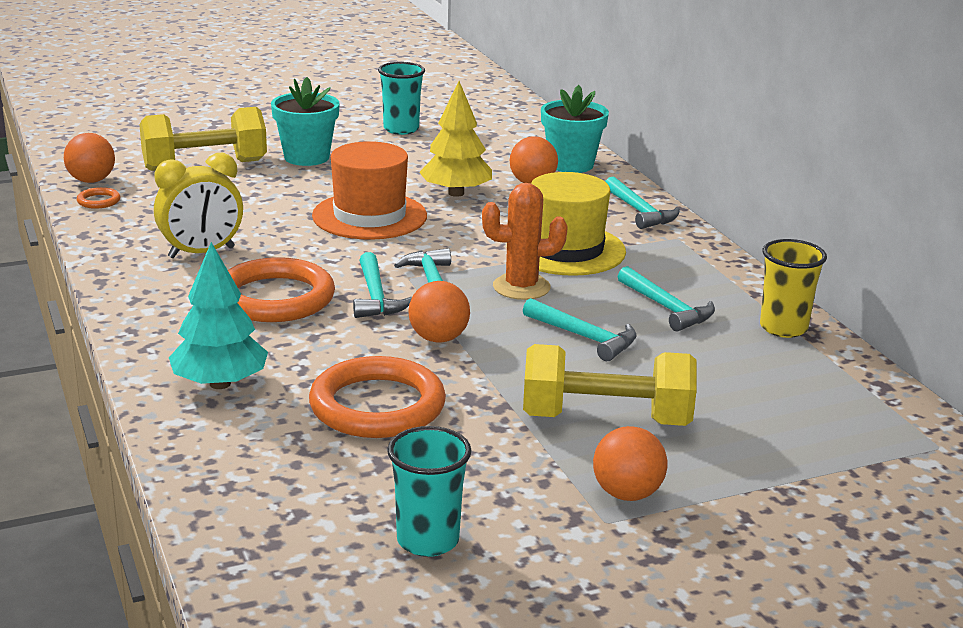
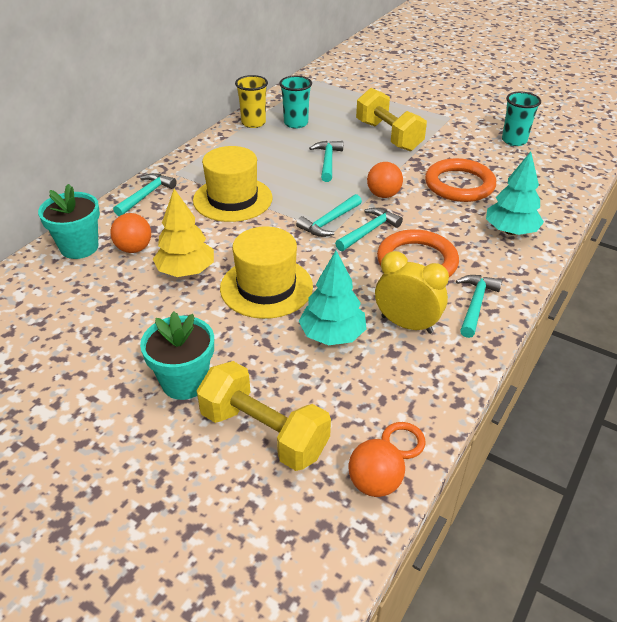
camera: 125 degrees left, 15 degrees up
(252, 219) = (332, 335): none -> turquoise tree
(369, 216) = (266, 287): orange hat -> yellow hat
(401, 129) = (61, 366): turquoise cup -> turquoise cup (296, 123)
(521, 287) = (298, 195): orange cactus -> none
(627, 494) = (429, 118): orange ball -> none
(667, 308) = (269, 152): turquoise hammer -> turquoise hammer (475, 304)

